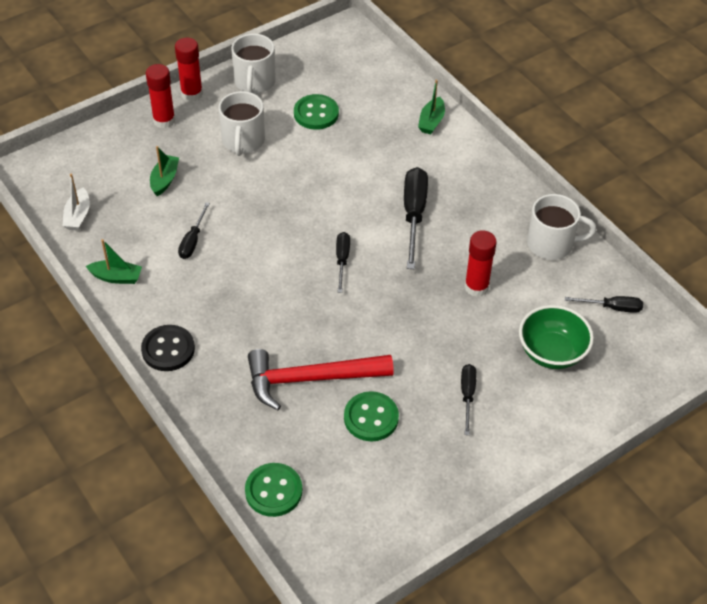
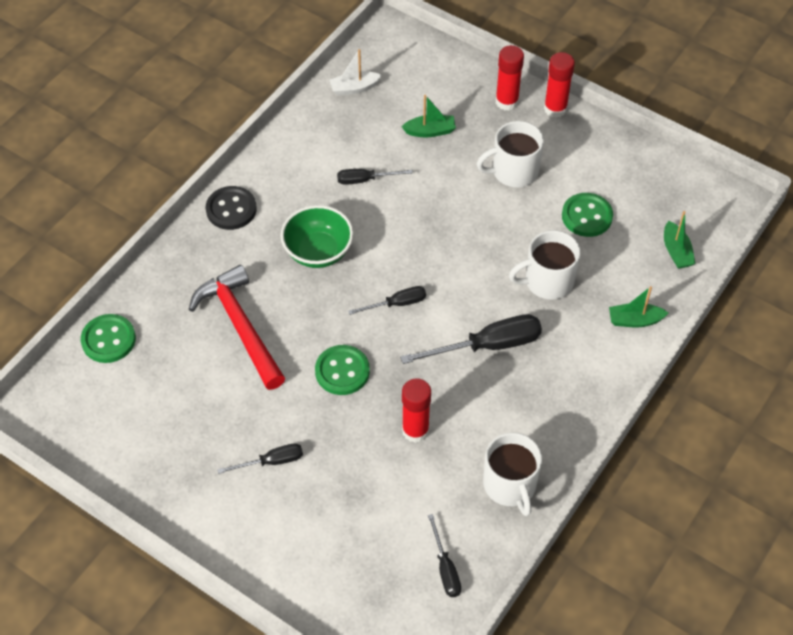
camera: 70 degrees right, 5 degrees up
(116, 277) = (296, 142): green boat -> green boat (676, 251)
(254, 82) = (602, 151): white mug -> white mug (547, 281)
(371, 418) = (214, 388): green button -> green button (342, 371)
(551, 352) = (357, 524): green bowl -> green bowl (318, 252)

